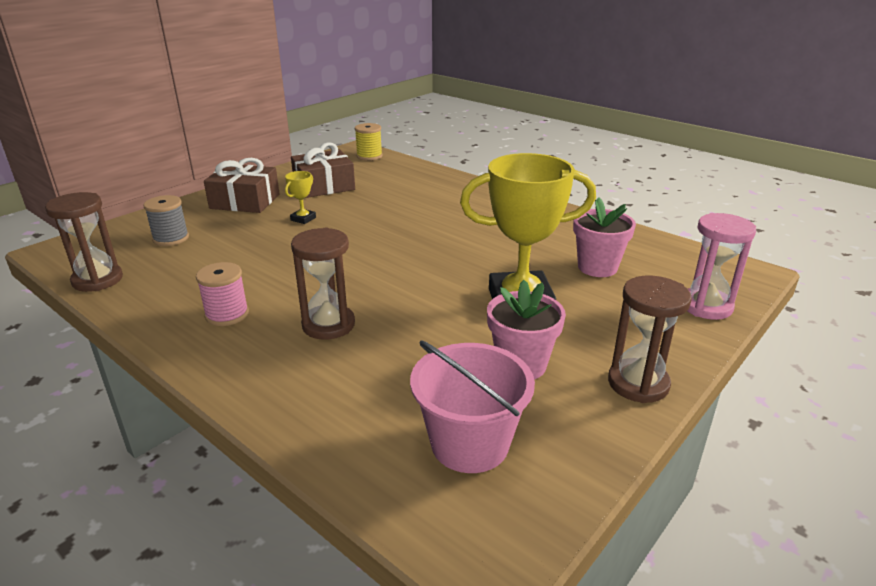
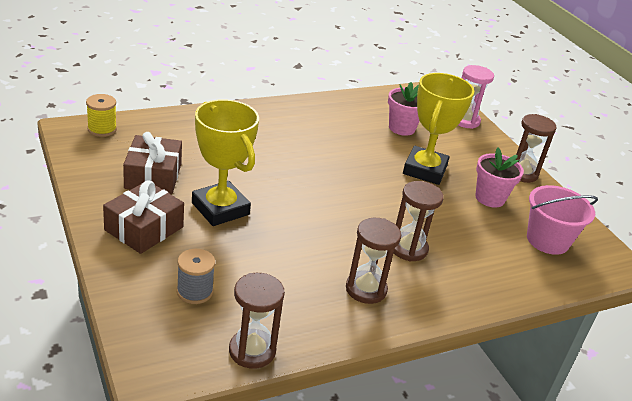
camera: 70 degrees left, 5 degrees up
(227, 314) = (366, 289): pink spool -> brown hourglass
(303, 219) = (220, 209): yellow trophy -> yellow trophy, size x2.42

